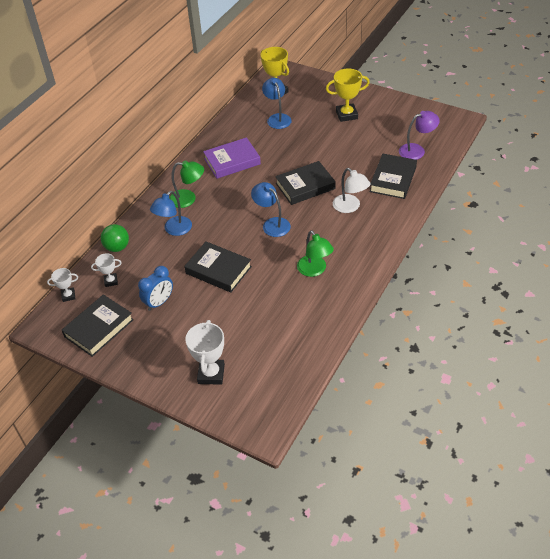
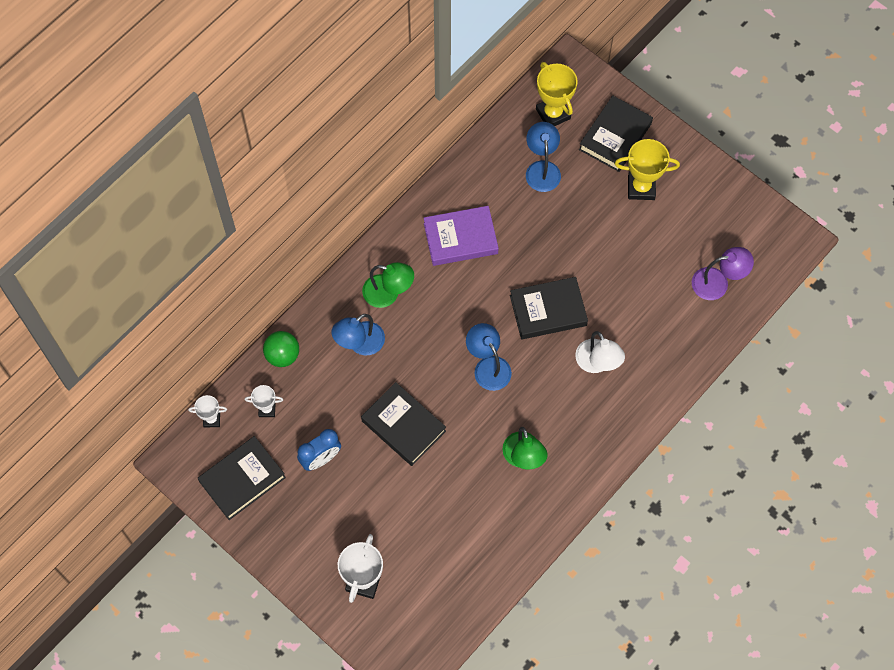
camera: 10 degrees right, 20 degrees up
(393, 179) = (668, 328): black book -> black book (615, 136)

